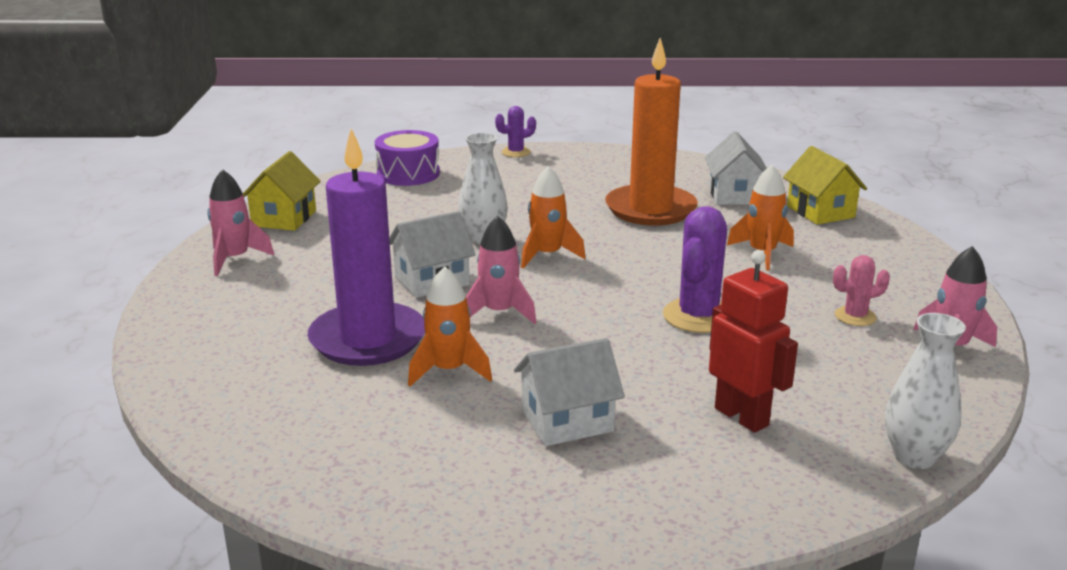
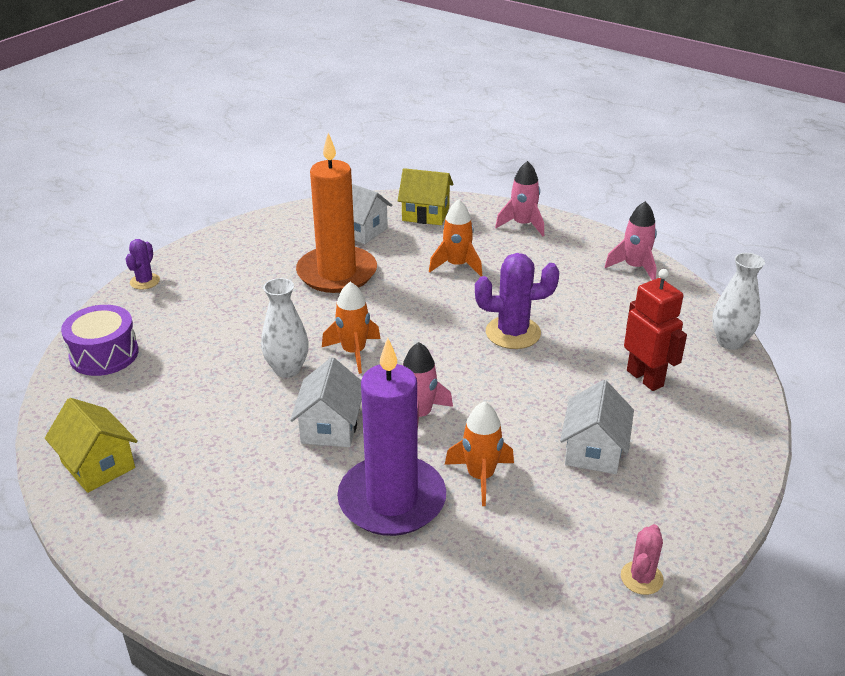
camera: 55 degrees left, 10 degrees up
(235, 259) = (148, 528): pink rocket -> pink rocket (522, 225)
(698, 316) = (513, 333): purple cactus -> purple cactus turned 60 degrees counterclockwise
(742, 417) = (645, 378): red robot -> red robot turned 60 degrees clockwise
(855, 316) = (571, 278): pink cactus -> pink cactus (641, 578)

